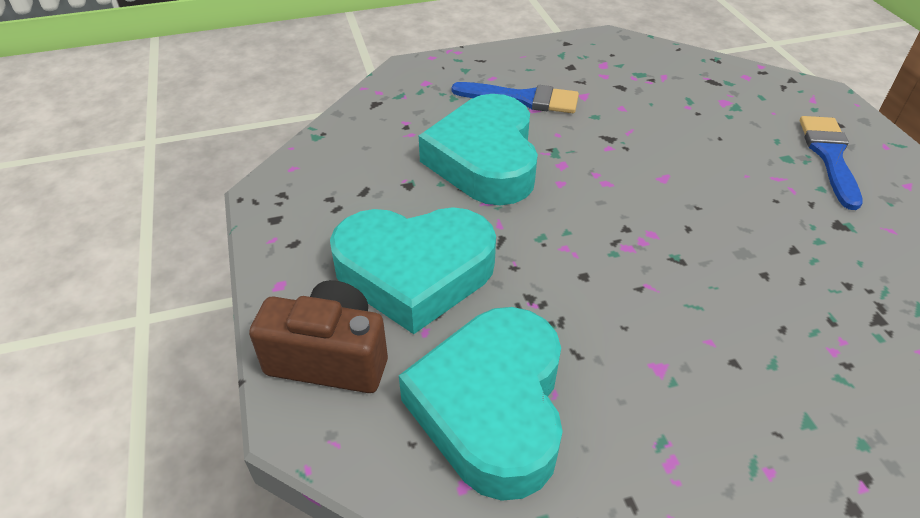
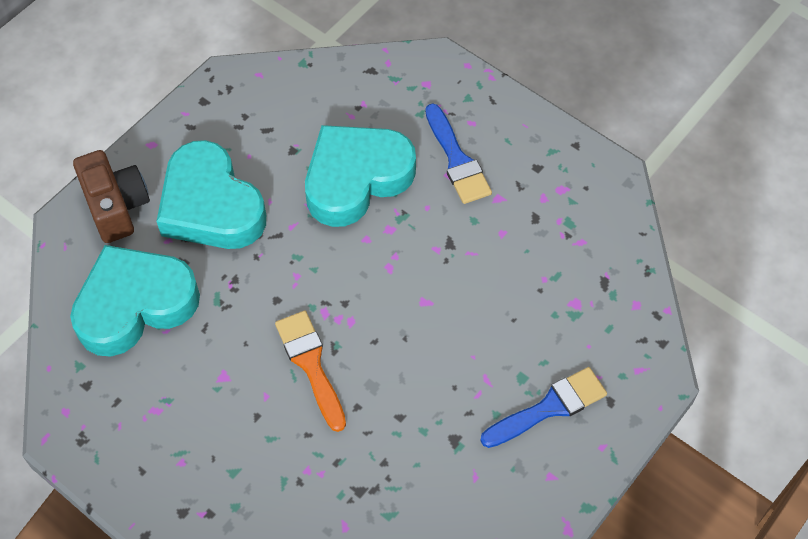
camera: 55 degrees right, 15 degrees up
(688, 285) = (310, 364): none -> orange brush

